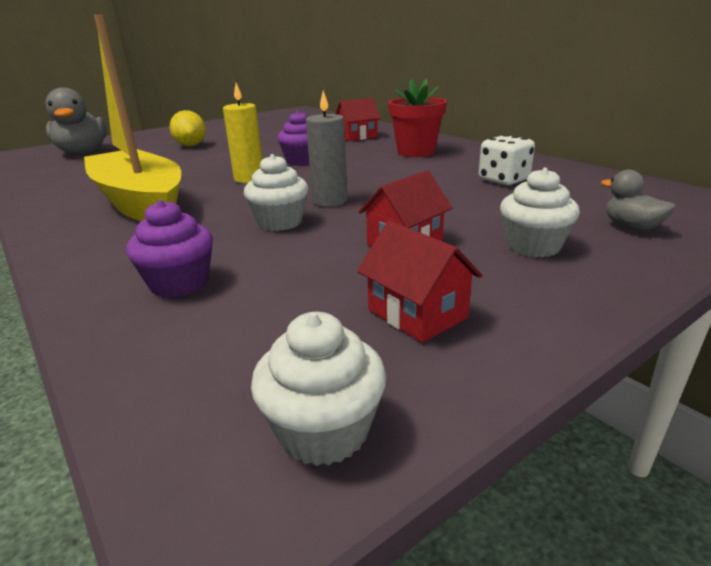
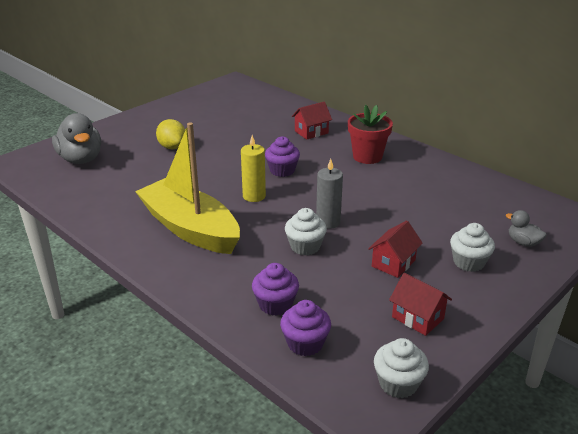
camera: 10 degrees left, 5 degrees up
(182, 340) = (305, 343): none -> purple cupcake
(503, 180) = (440, 194): white dice -> none

